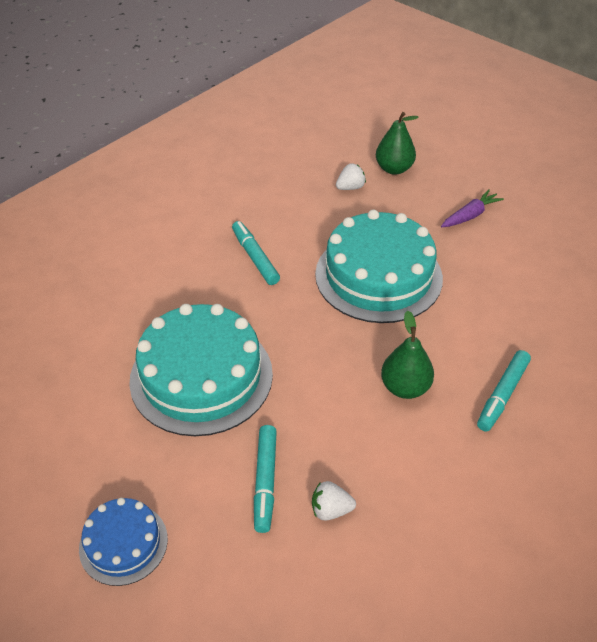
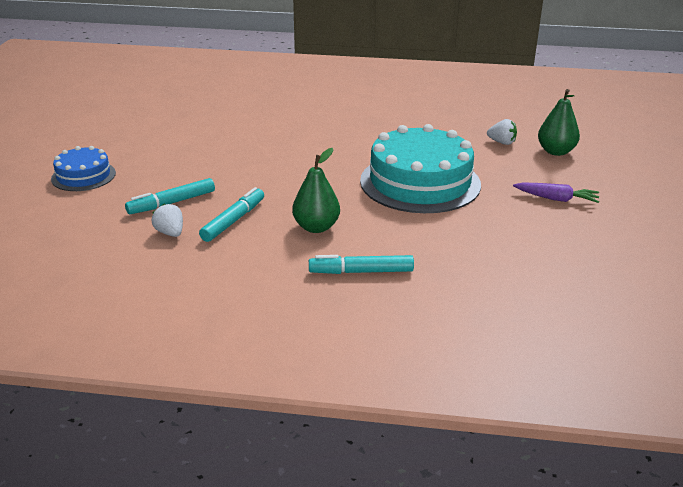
camera: 55 degrees right, 15 degrees down
(201, 376) = (237, 154): turquoise cake -> none
(255, 257) = (370, 135): turquoise marker -> turquoise marker (233, 220)

